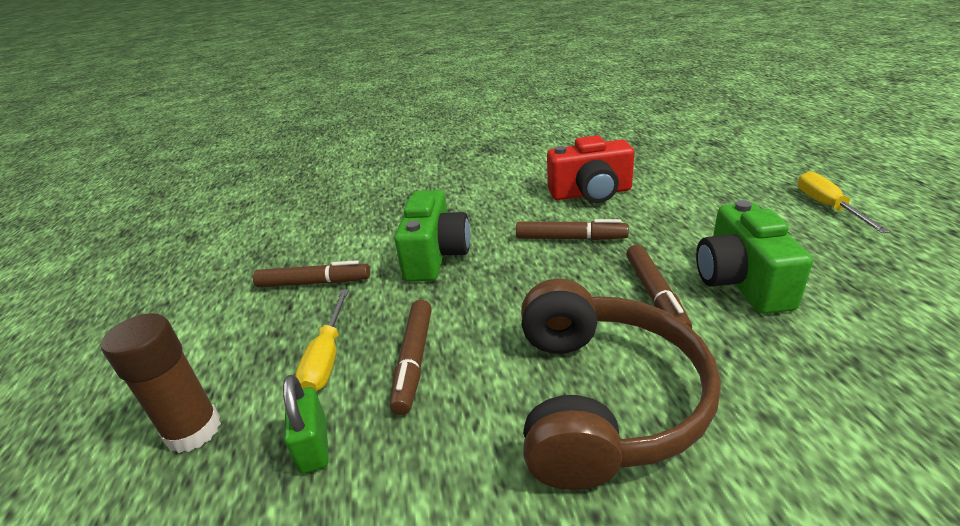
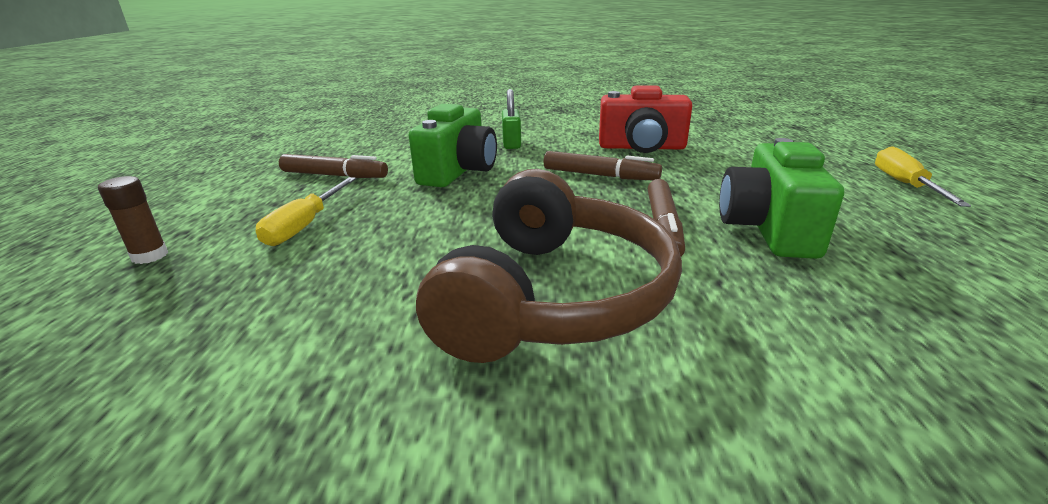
camera: 10 degrees right, 5 degrees down
(193, 430) = (150, 256): brown glue stick -> brown glue stick, size x0.60
(314, 446) = (242, 284): green padlock -> green padlock (511, 144)
(414, 360) = (383, 239): brown marker -> none

